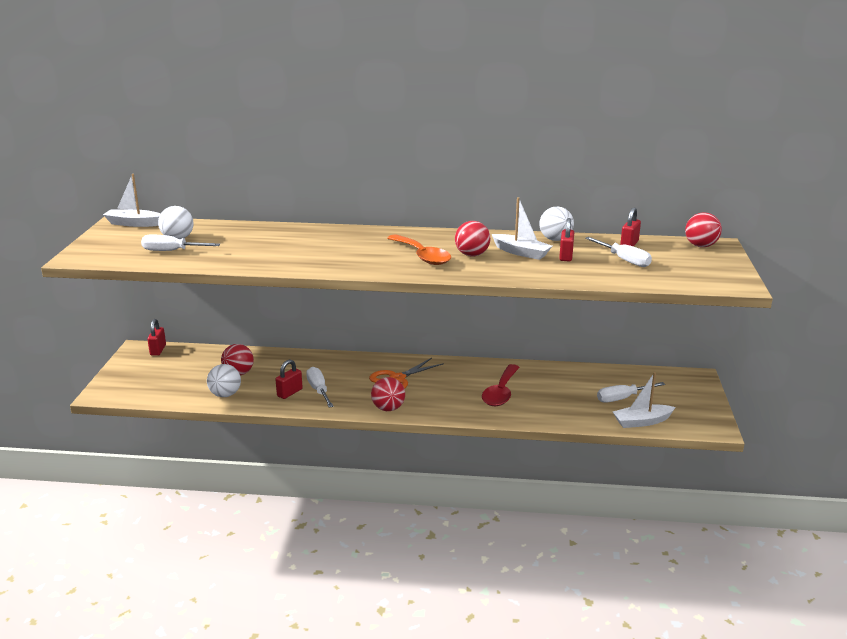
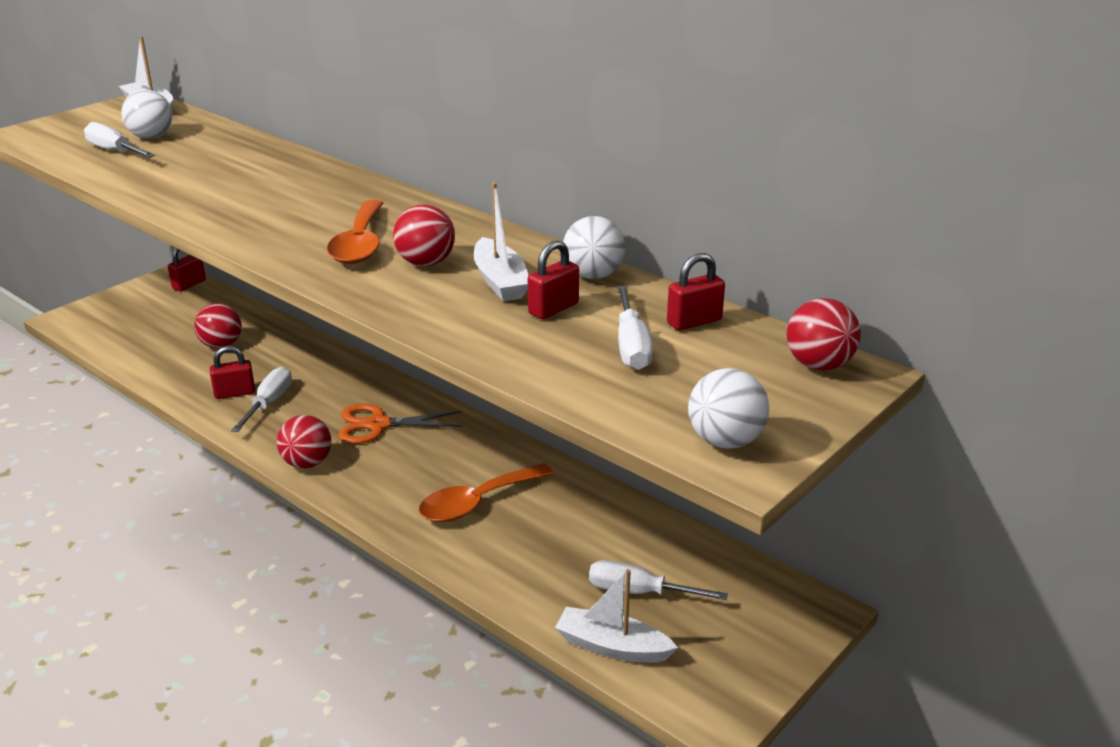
camera: 35 degrees right, 5 degrees up
(225, 394) = (169, 368): white ball -> white ball (725, 441)
(501, 392) = (477, 502): red spoon -> orange spoon

